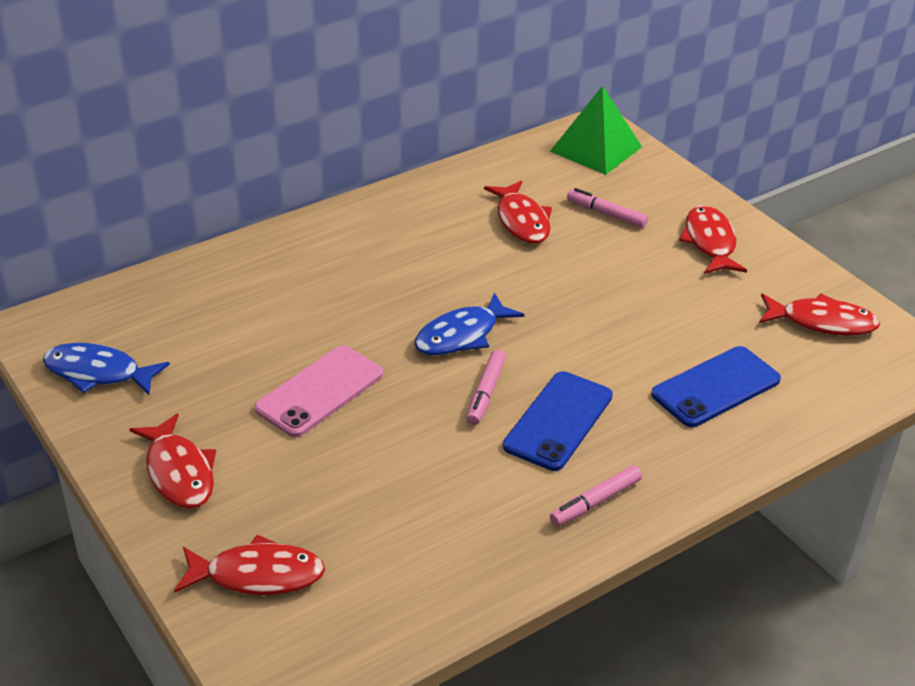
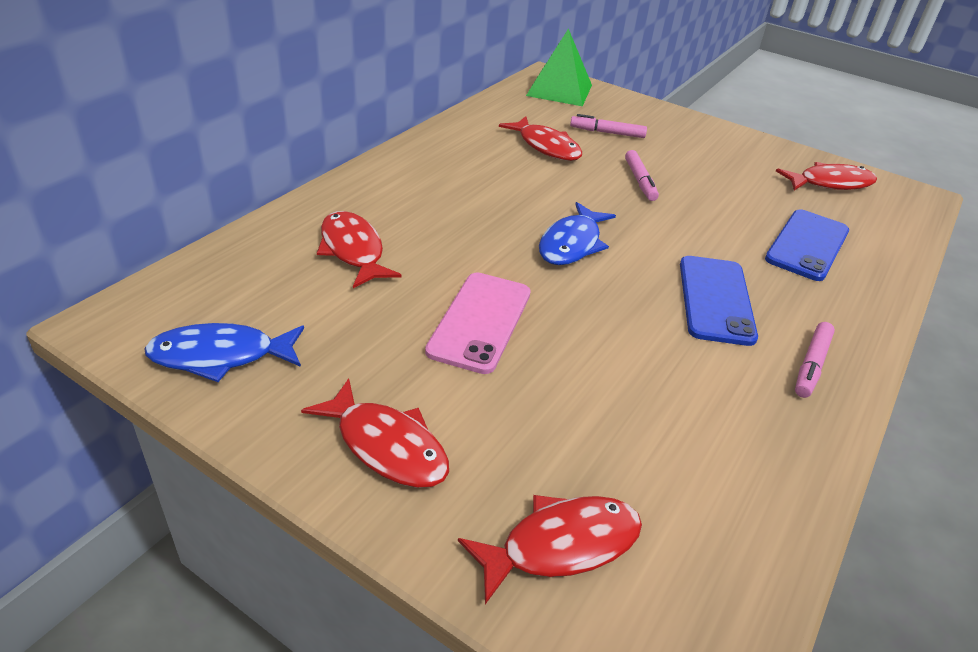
camera: 25 degrees left, 0 degrees up
(486, 393) = (634, 289): pink marker -> pink marker (640, 181)
(710, 242) = (700, 141): red fish -> red fish (353, 250)

